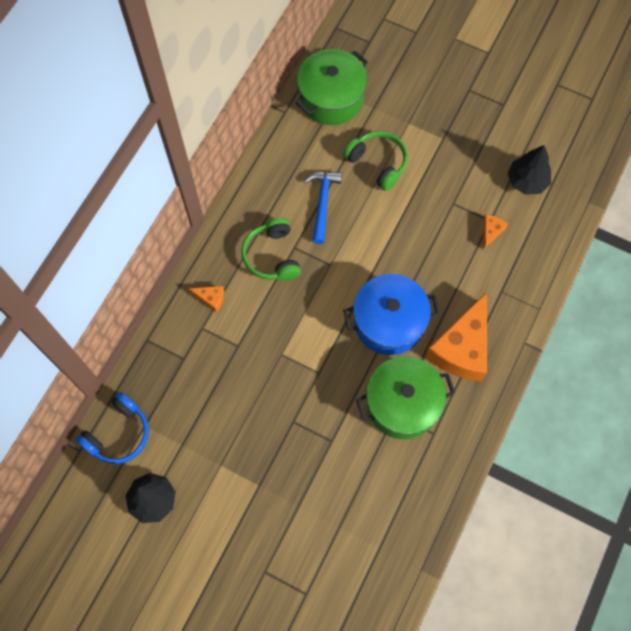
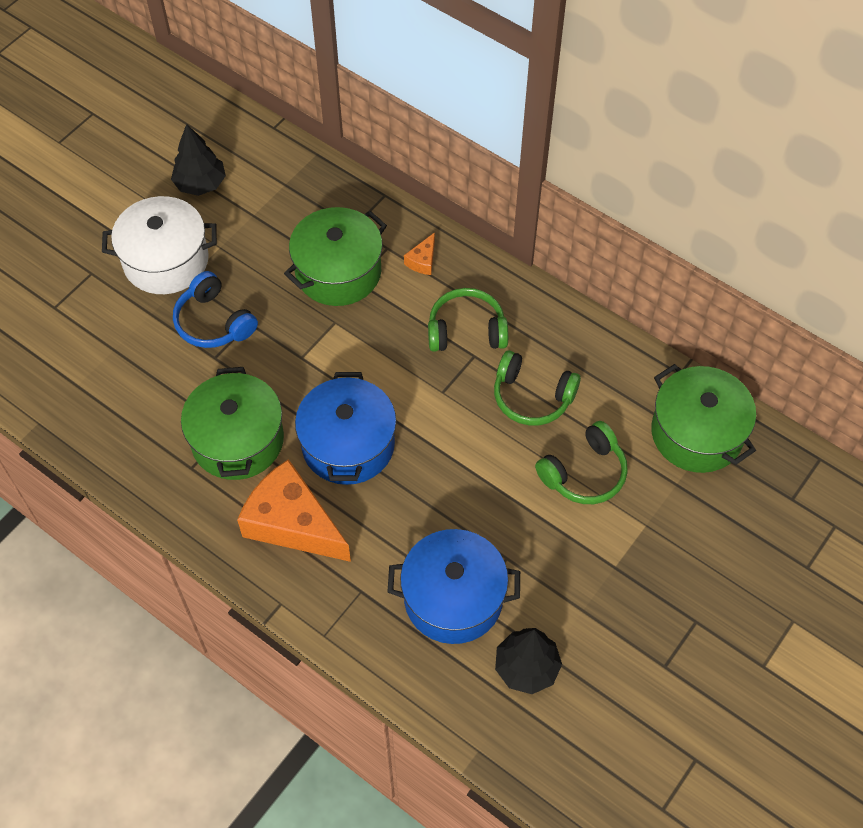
camera: 100 degrees right, 10 degrees down
(118, 434) = (282, 161): blue headphones -> blue headphones (214, 322)
(232, 361) = (338, 272): none -> green pot
(241, 508) = (166, 261): none -> white pot
(322, 203) = (532, 397): blue hammer -> green headphones
(491, 232) = (453, 598): orange cheese -> blue pot

